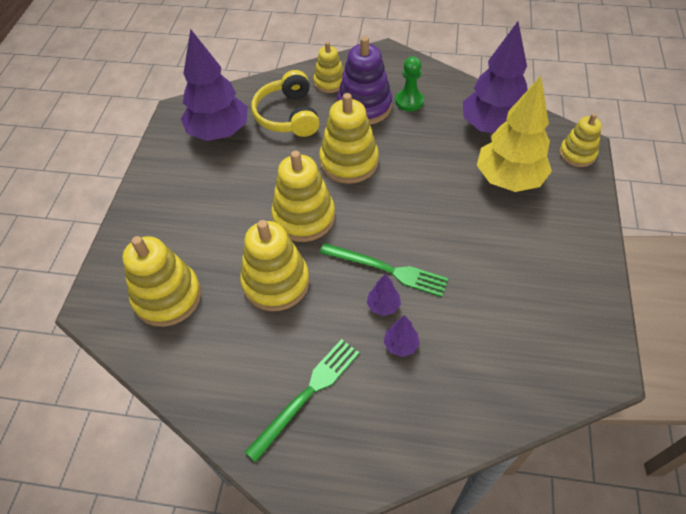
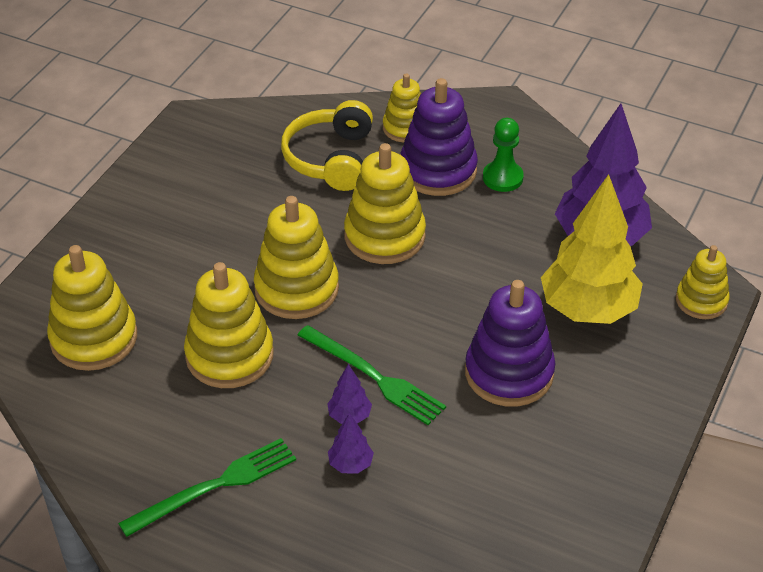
camera: 15 degrees right, 10 degrees down
(219, 132) = (232, 159): purple tree -> none
(479, 240) = (509, 373): none -> purple stacking toy

